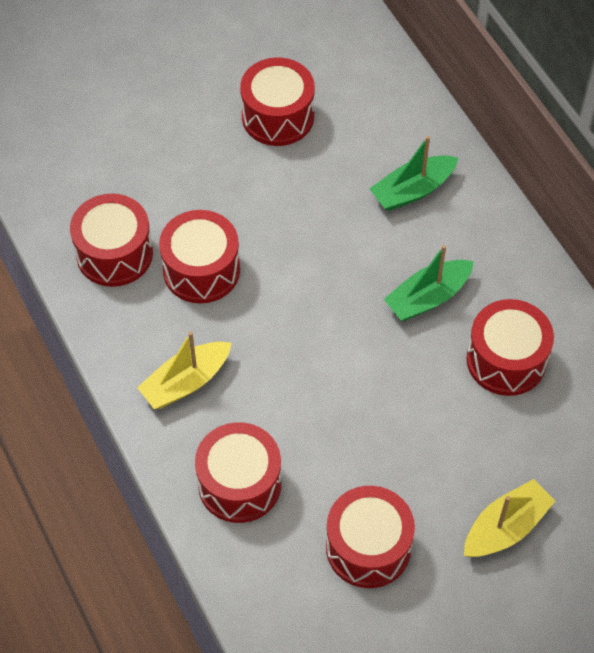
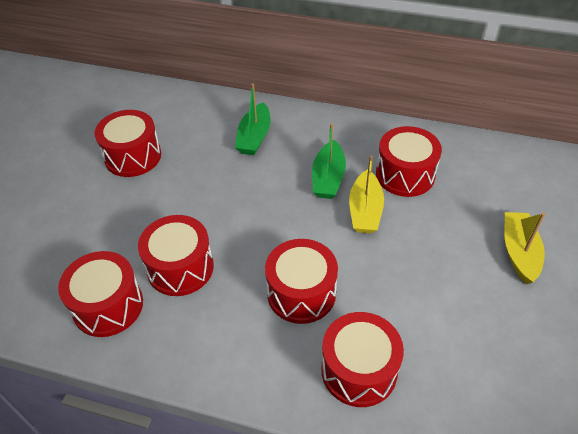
camera: 45 degrees left, 10 degrees down
(186, 382) = (249, 340): yellow boat -> yellow boat (365, 210)
(368, 547) = (475, 332): red drum -> red drum (301, 293)

